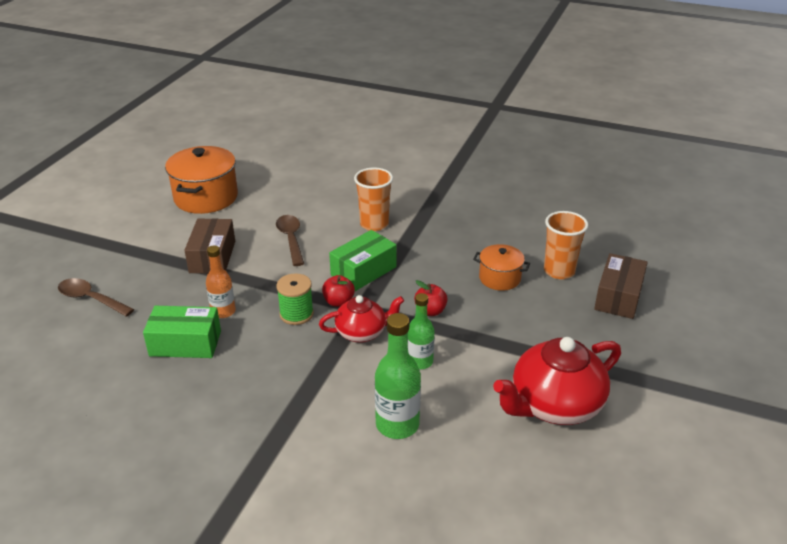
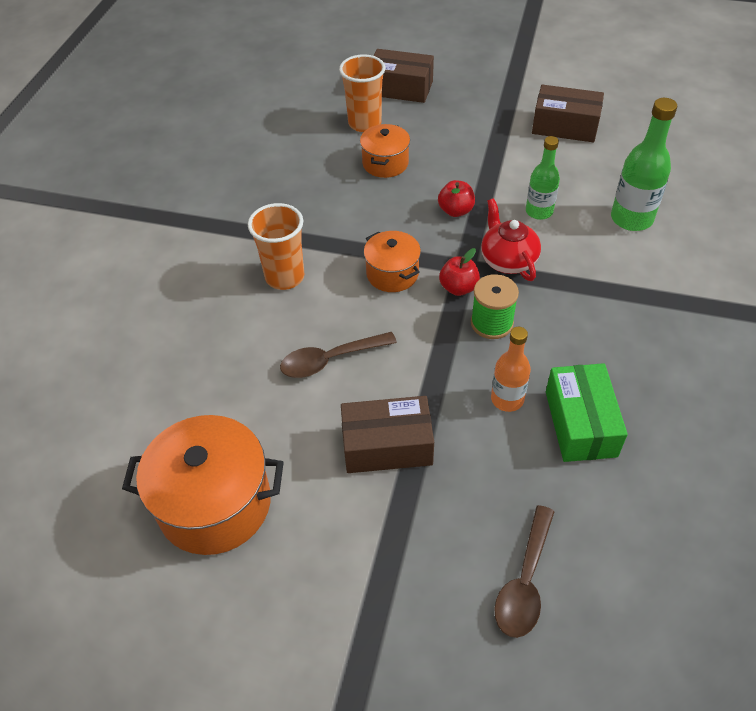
camera: 95 degrees left, 15 degrees up
(363, 271) = (392, 274): green box -> orange pot
(554, 405) = (565, 126): red teapot -> brown box

